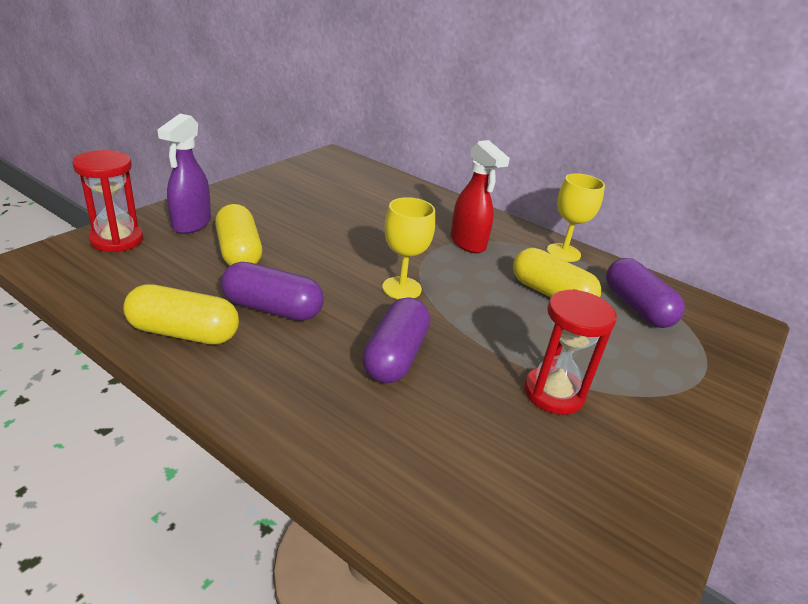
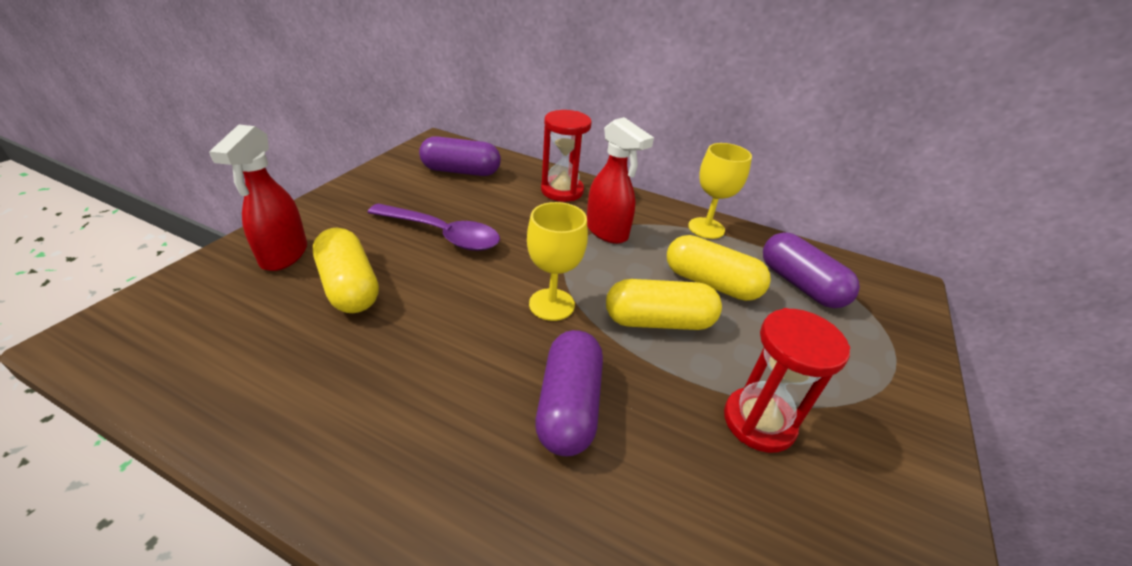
camera: 10 degrees left, 5 degrees up
(117, 240) = (187, 294): red hourglass -> red hourglass (562, 191)
(184, 333) = (294, 425): yellow capsule -> yellow capsule (658, 321)
(191, 224) = (284, 255): purple spray bottle -> red spray bottle
(272, 308) = (405, 363): purple capsule -> purple capsule (461, 171)
(322, 226) = (443, 235): none -> purple spoon

